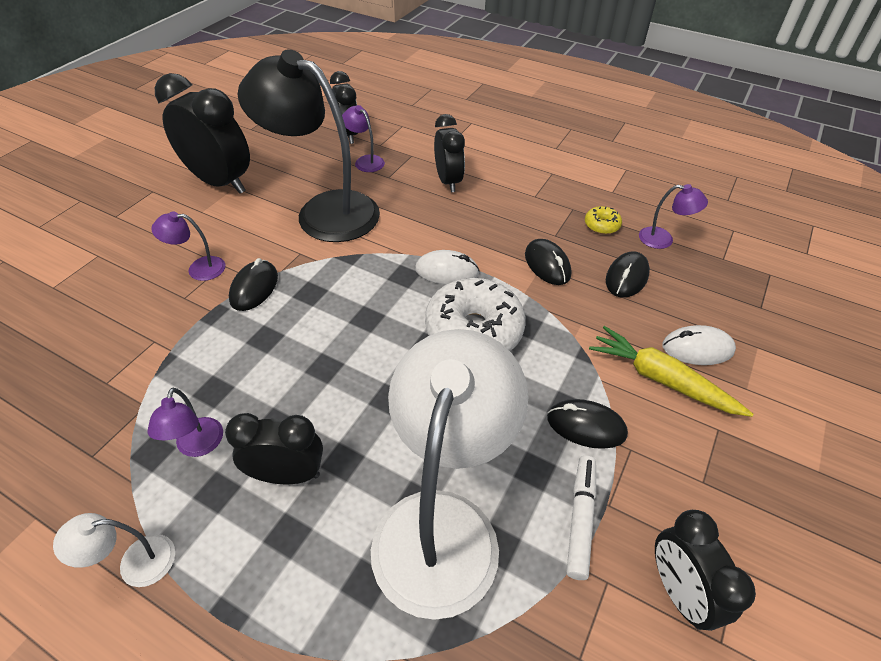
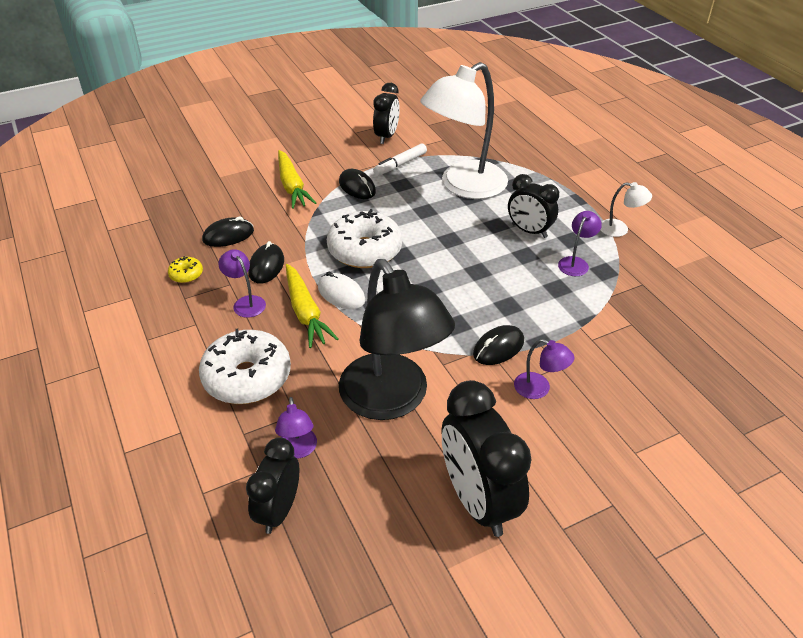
camera: 145 degrees left, 5 degrees down
(448, 181) = (247, 377): black clock -> white donut
(460, 241) = (305, 312): none -> yellow carrot
(663, 239) = (163, 245): purple lamp -> purple lamp (246, 302)
(697, 348) = (251, 189): white mouse -> none

